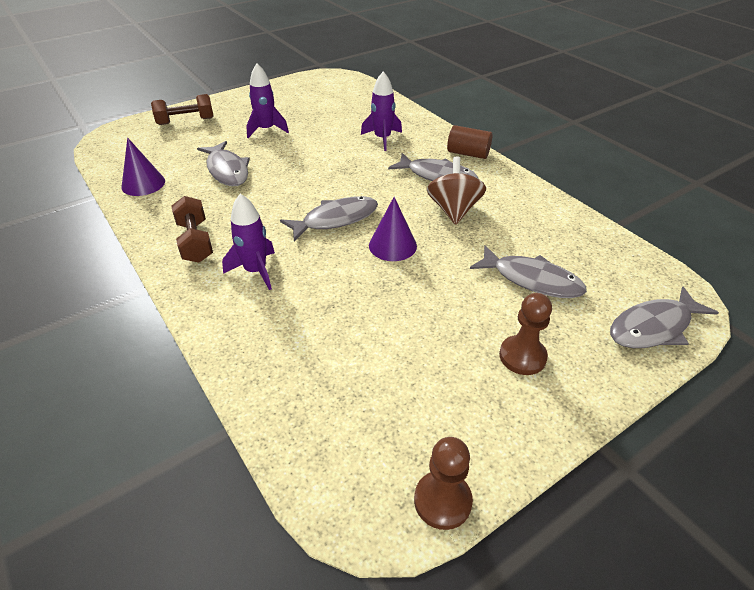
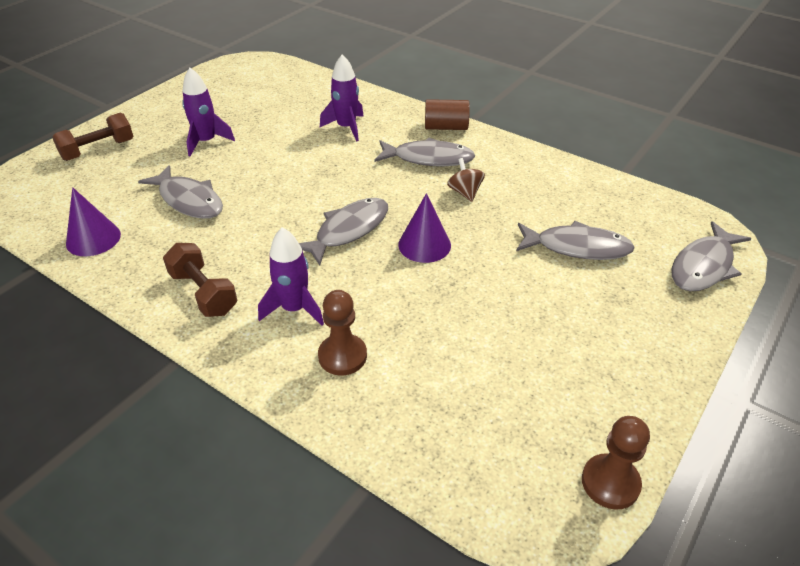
camera: 20 degrees left, 0 degrees up
(453, 210) = (465, 192): brown spinning top -> brown spinning top, size x0.61
(522, 356) = (608, 325): brown pawn -> brown pawn (342, 356)

